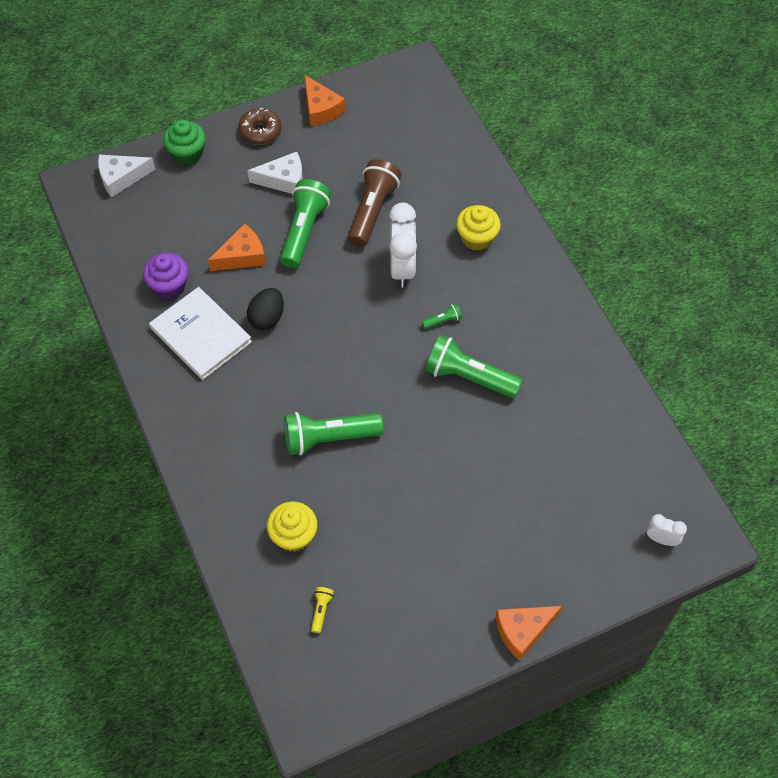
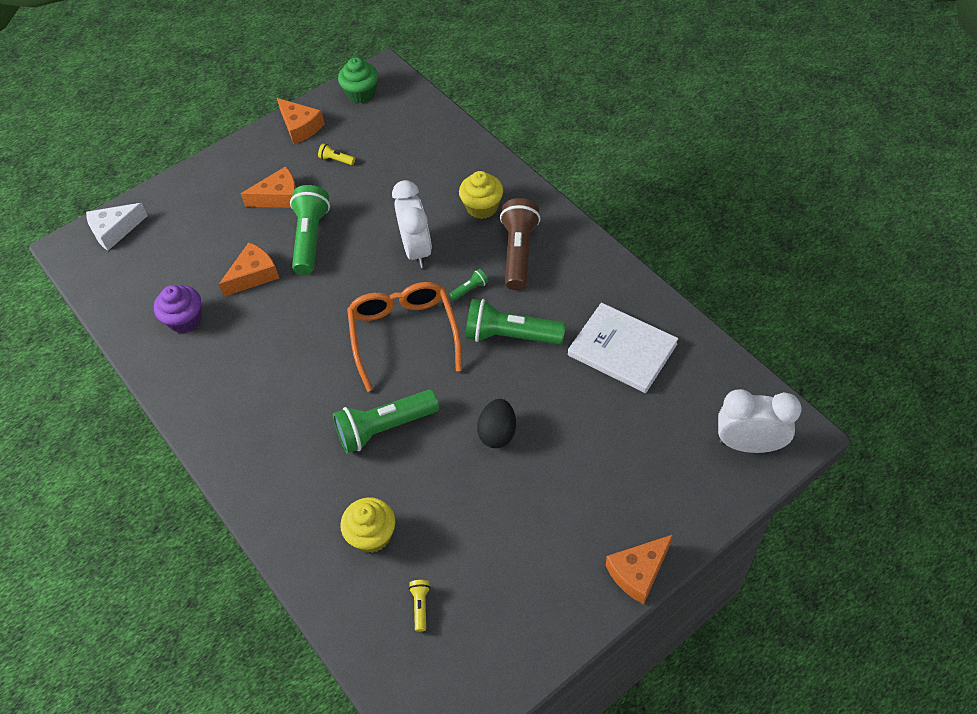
camera: 10 degrees left, 5 degrees down
(187, 153) = (177, 194): green cupcake -> green cupcake (361, 93)
(200, 335) = (228, 359): white book -> white book (622, 350)
(260, 131) = (245, 159): brown donut -> none
(267, 318) = (292, 327): black egg -> black egg (497, 433)
(284, 180) = (279, 197): white cheese -> orange cheese
(347, 153) = (336, 160): none -> yellow flashlight
(369, 351) = (404, 334): none -> orange glasses
(372, 211) = (374, 205): brown flashlight -> brown flashlight (519, 253)
(661, 539) = (749, 444): white clock -> white clock, size x1.93

